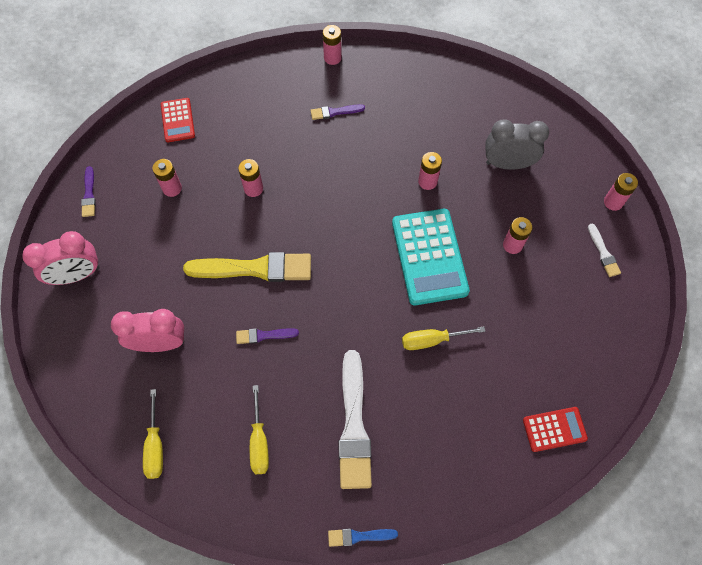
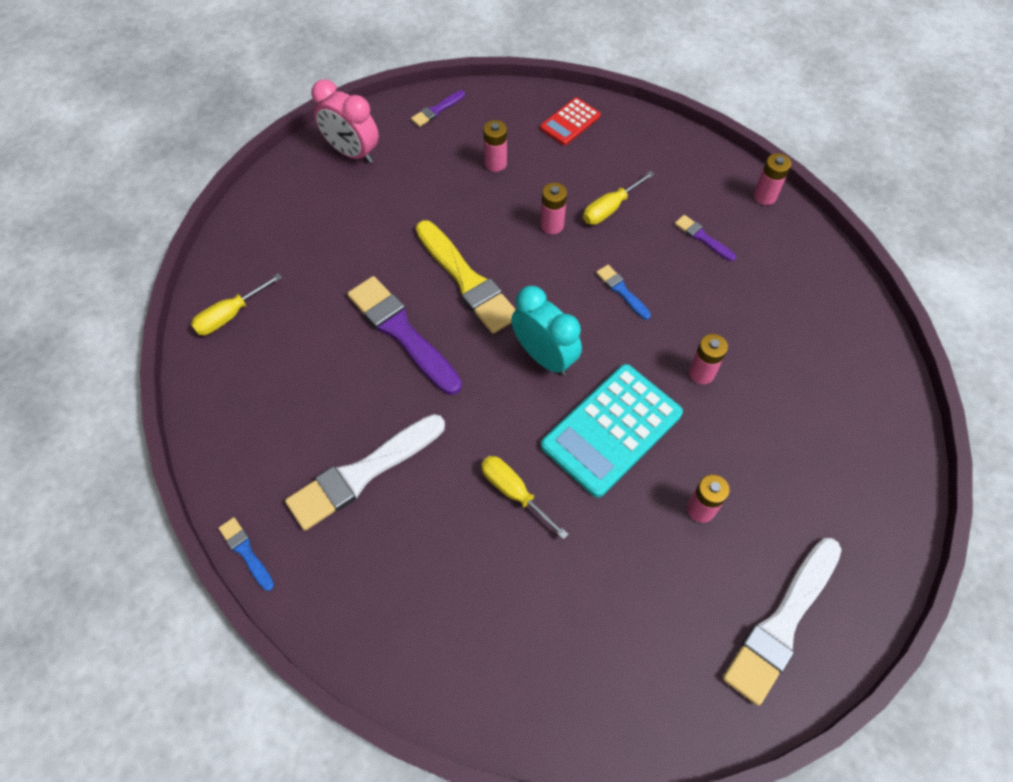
camera: 55 degrees right, 5 degrees down
(160, 343) = (332, 254): pink clock -> none
(259, 441) = (289, 397): yellow screwdriver -> yellow screwdriver (610, 208)
(264, 335) = (402, 332): purple brush -> purple brush, size x2.12
(337, 183) = (622, 291): none -> blue brush
(350, 260) = (544, 356): none -> turquoise clock
(508, 164) = (801, 442): grey clock -> none
(554, 429) = (503, 695): red calculator -> none
(603, 253) = (782, 623): white brush -> white brush, size x2.12
(613, 202) = (864, 595): pink battery -> none

